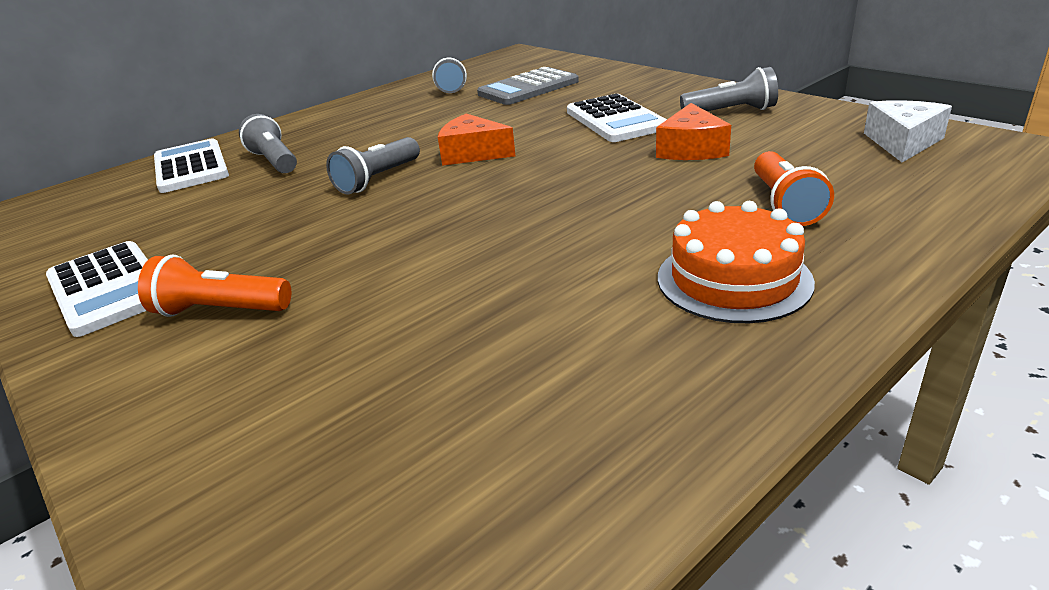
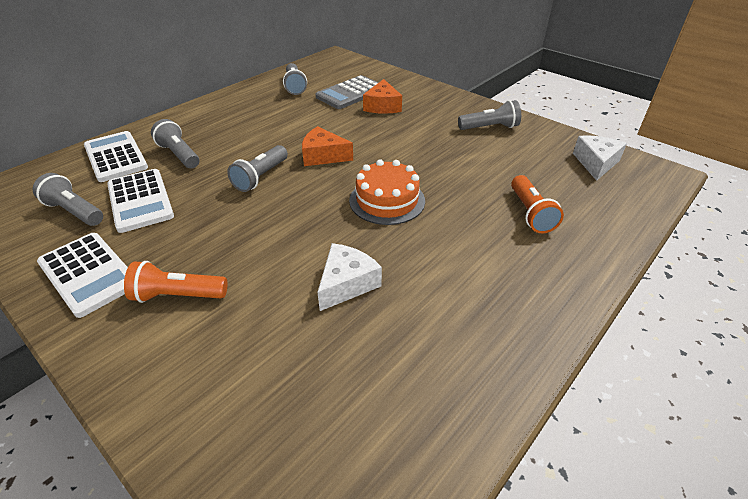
camera: 10 degrees left, 10 degrees up
(117, 224) = (75, 211): none -> grey flashlight
(471, 294) = (346, 283): none -> white cheese
(615, 120) = (415, 130): white calculator -> white calculator (140, 201)
(691, 149) = (468, 161): orange cheese -> orange cheese (382, 106)
(733, 279) = (506, 275): orange cake -> orange cake (387, 200)

